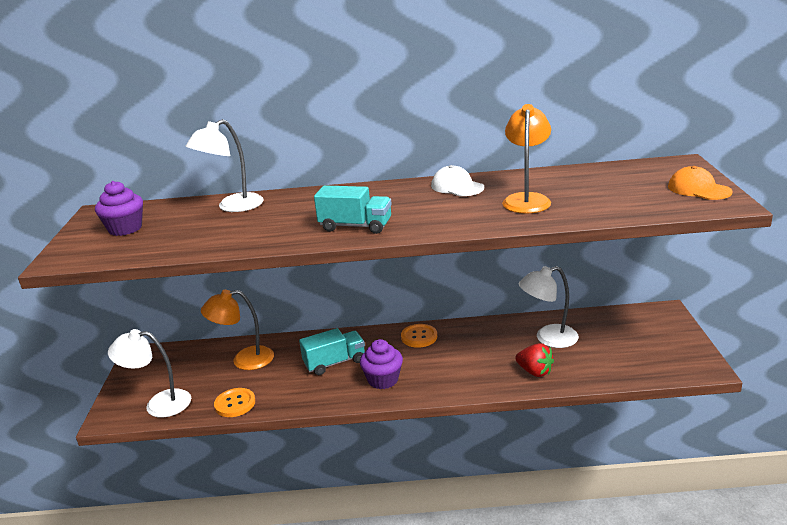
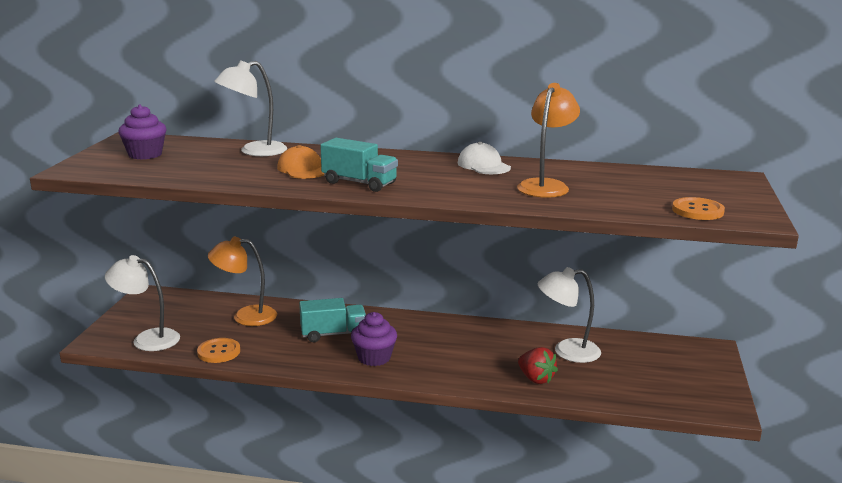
camera: 10 degrees right, 5 degrees down
(419, 337) = (430, 326): orange button -> orange button (697, 211)
(699, 189) = (736, 202): orange cap -> orange cap (302, 169)

